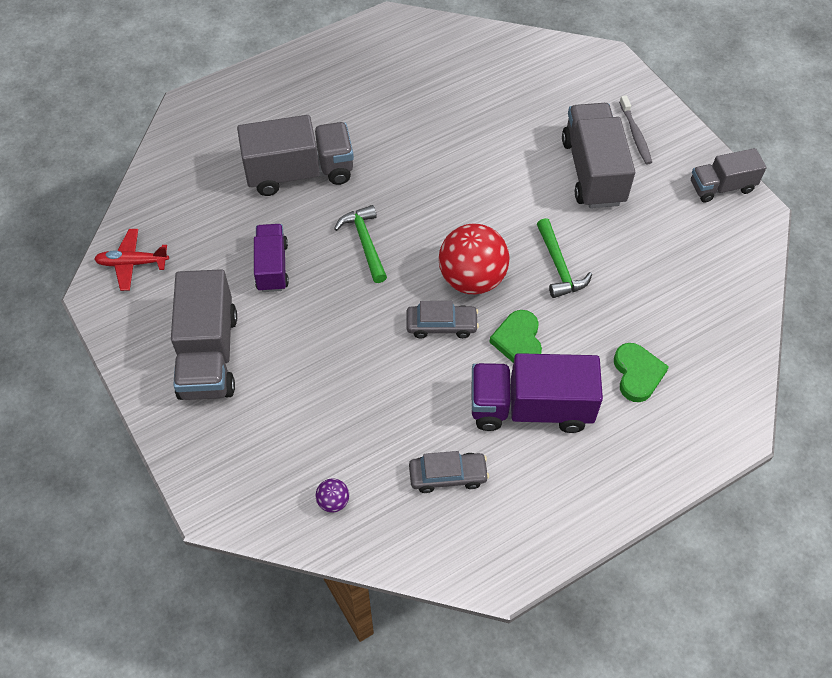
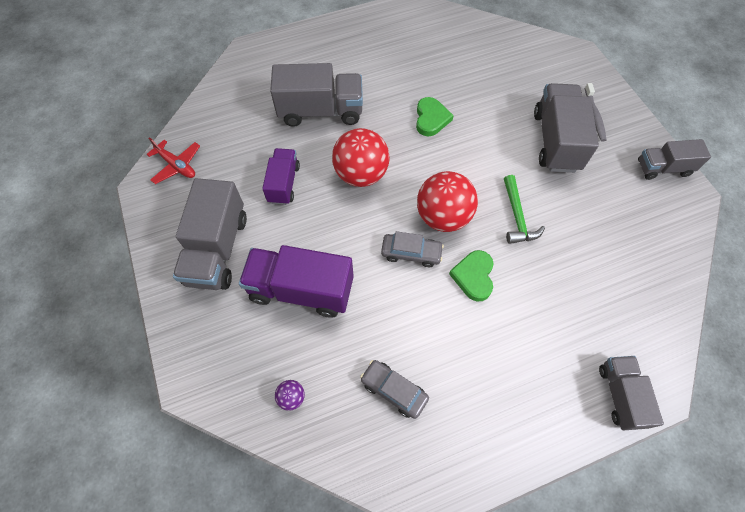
camera: 10 degrees right, 5 degrees up
(132, 263) = (177, 165): red plane -> red plane turned 150 degrees counterclockwise
(365, 242) = (361, 174): green hammer -> red ball
(448, 476) = (394, 390): grey car -> grey car turned 150 degrees counterclockwise
(530, 407) = (475, 338): purple truck -> purple truck (301, 290)
(637, 374) = (573, 322): green heart -> green heart (431, 119)
(697, 442) = (620, 395): none -> grey truck

